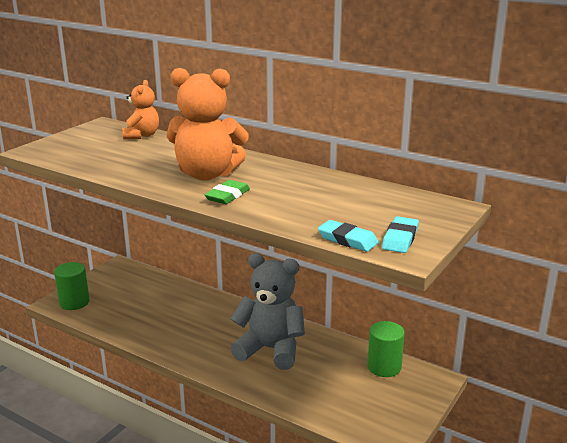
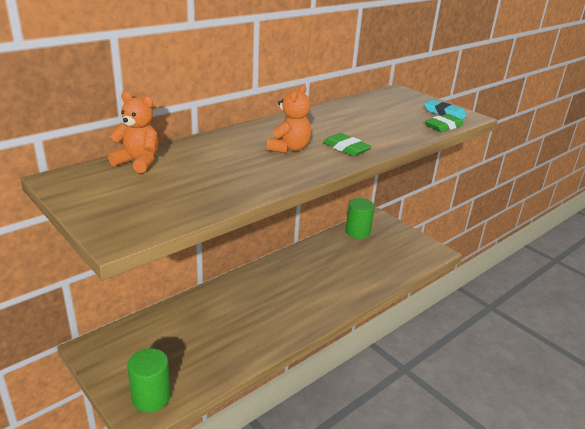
camera: 75 degrees left, 5 degrees up
(207, 174) = (289, 148): orange teddy bear -> orange teddy bear, size x0.57
(270, 349) = (315, 275): grey teddy bear -> none
(347, 240) = (443, 126): turquoise eraser -> green eraser

